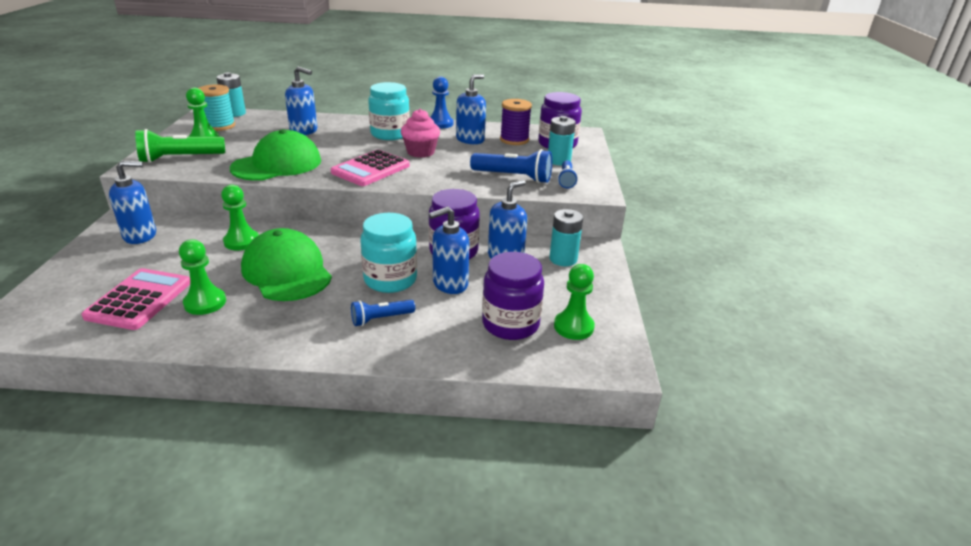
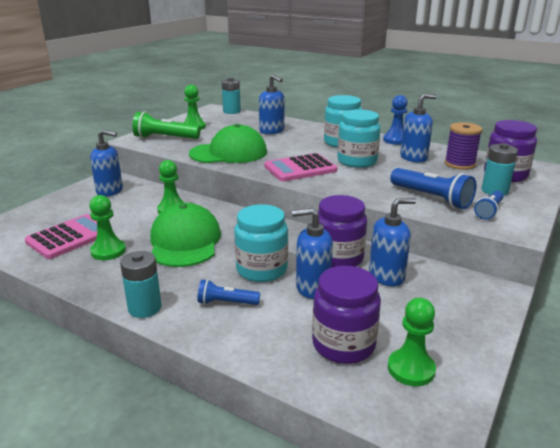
camera: 30 degrees right, 5 degrees down
(220, 126) = (213, 119): turquoise spool -> none
(420, 152) = (357, 161): pink cupcake -> turquoise jar
(563, 259) = (449, 293): turquoise battery -> turquoise battery (145, 308)

